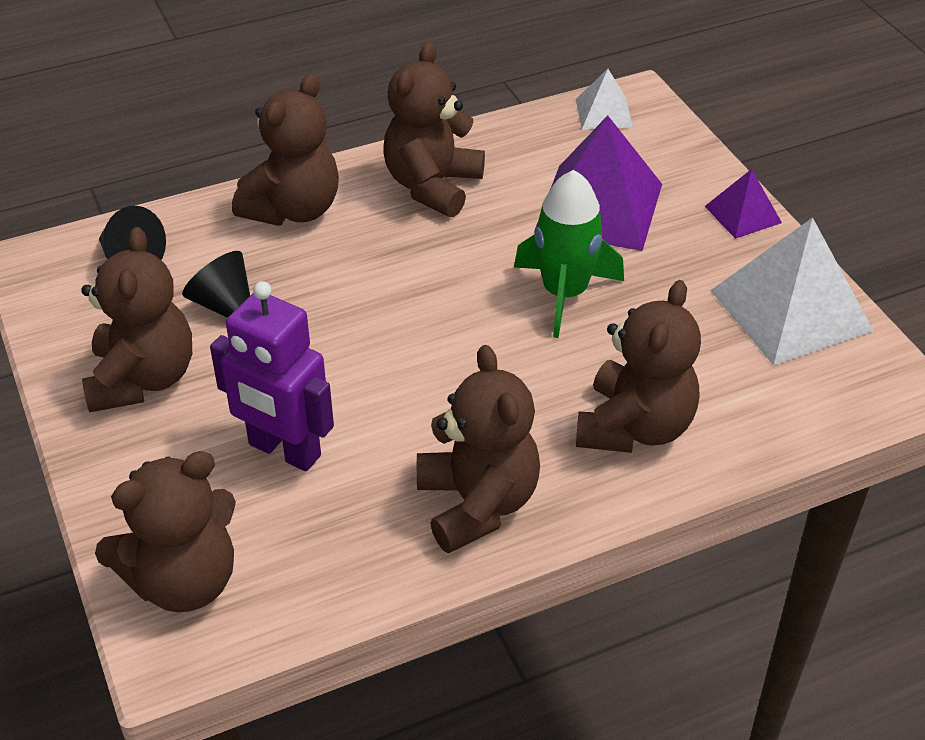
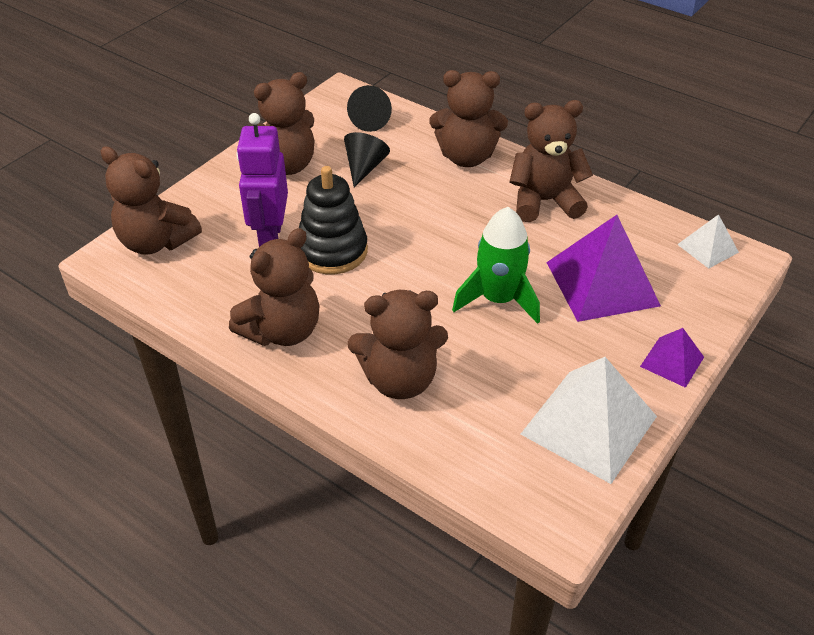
camera: 60 degrees right, 0 degrees up
(365, 399) = (332, 251): none -> black stacking toy

